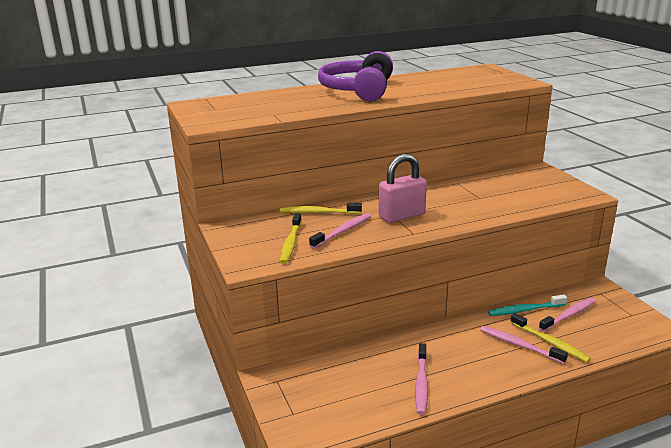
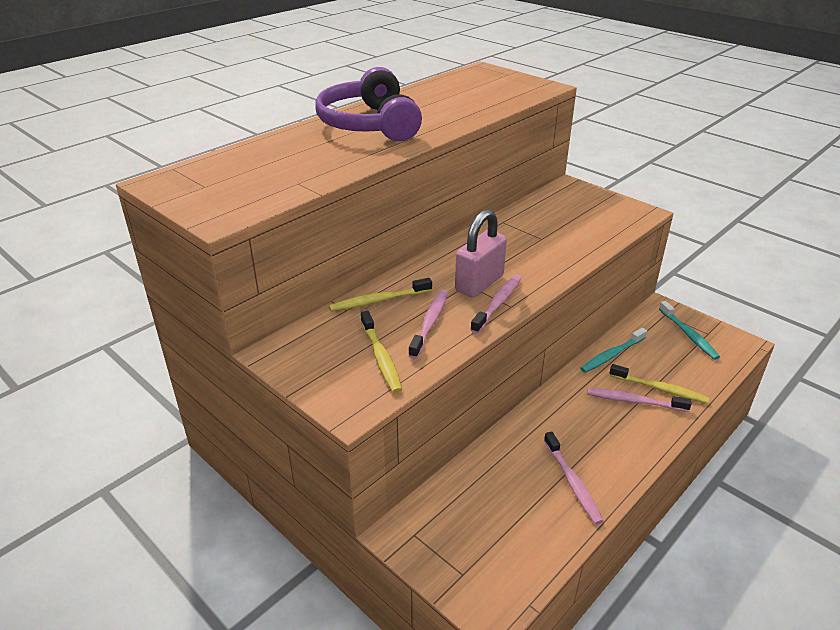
camera: 25 degrees left, 10 degrees up
(569, 315) = (655, 350): pink toothbrush -> pink toothbrush (498, 303)
(611, 312) = (688, 335): none -> turquoise toothbrush

